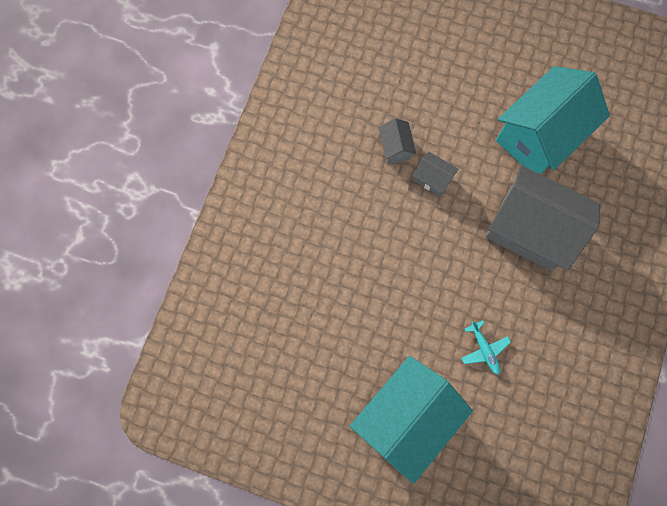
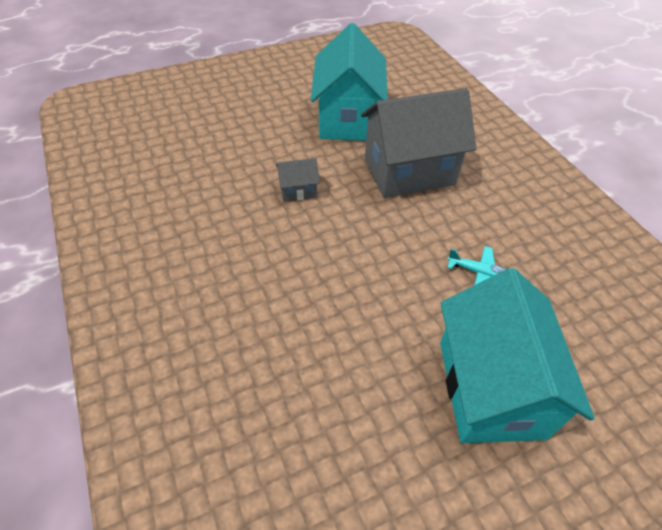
camera: 45 degrees left, 25 degrees down
(395, 147) = (243, 190): grey house -> none

